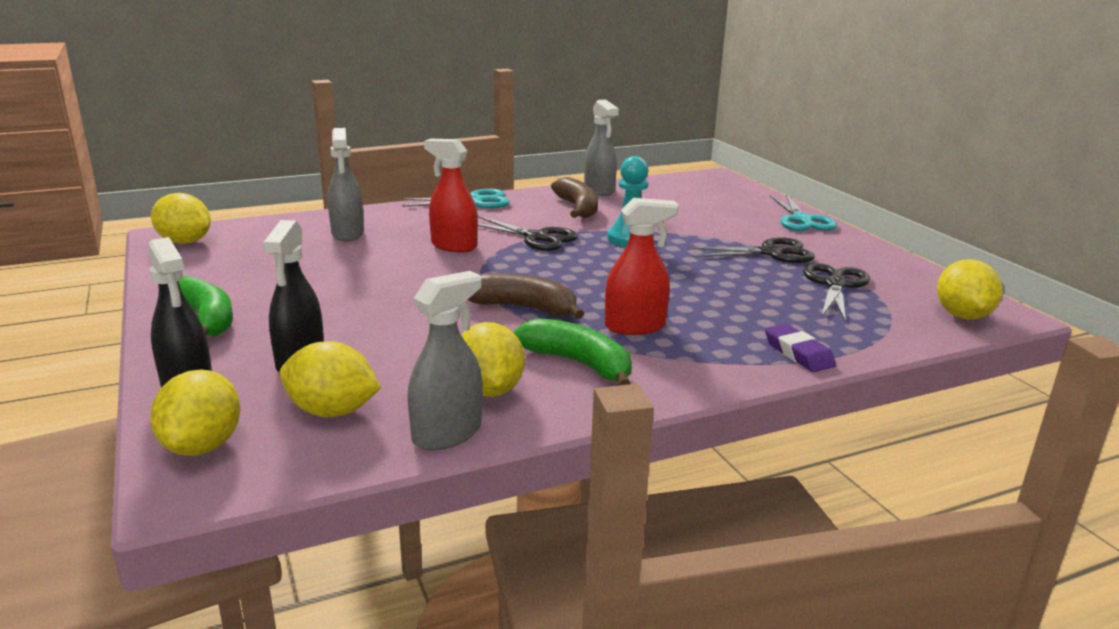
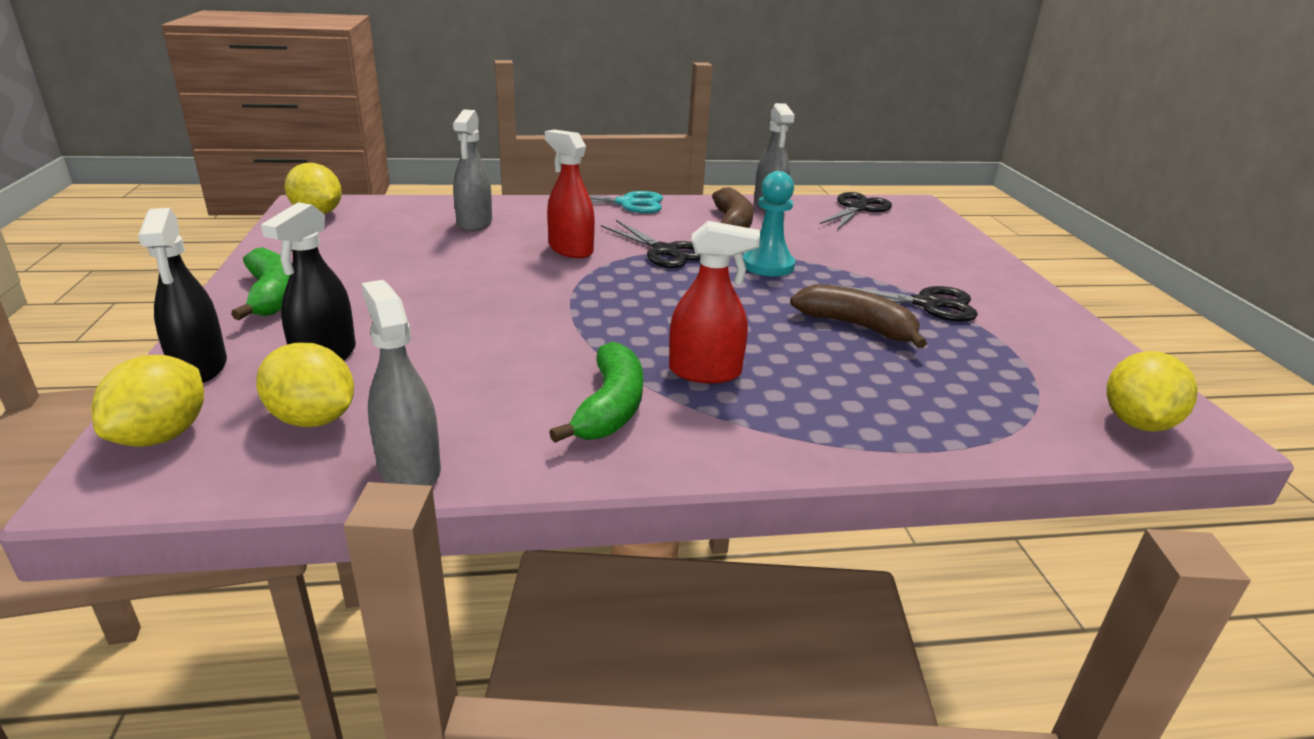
camera: 15 degrees right, 5 degrees up
(447, 433) = (409, 468): grey spray bottle -> grey spray bottle turned 90 degrees counterclockwise
(489, 390) = (490, 423): yellow lemon -> none
(523, 308) = (595, 330): brown banana -> brown banana (856, 326)
(578, 363) = (610, 407): green banana -> green banana turned 45 degrees clockwise
(798, 353) = (883, 439): purple eraser -> none
(802, 220) = (989, 268): turquoise scissors -> none
(835, 285) = (984, 355): black scissors -> black scissors (857, 208)

